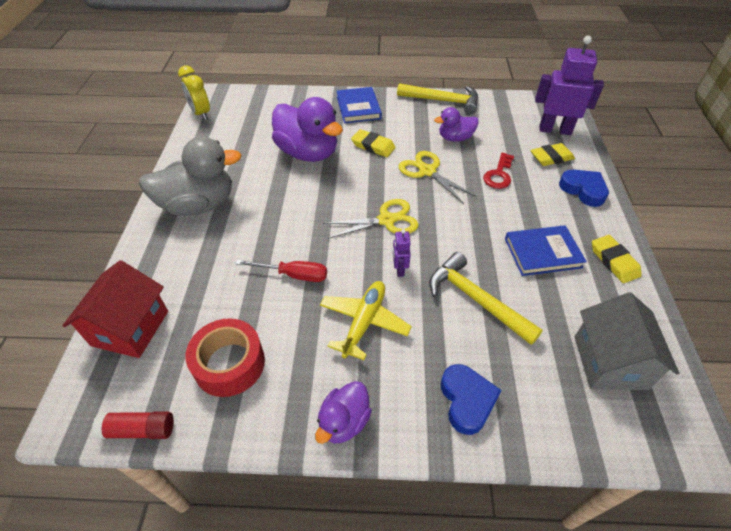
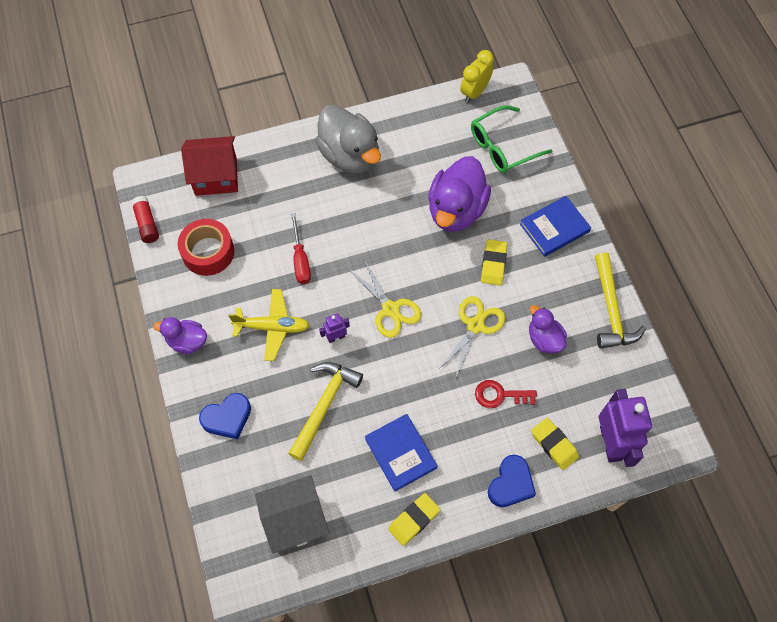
camera: 70 degrees right, 15 degrees up
(265, 113) = (503, 147): none -> green glasses

